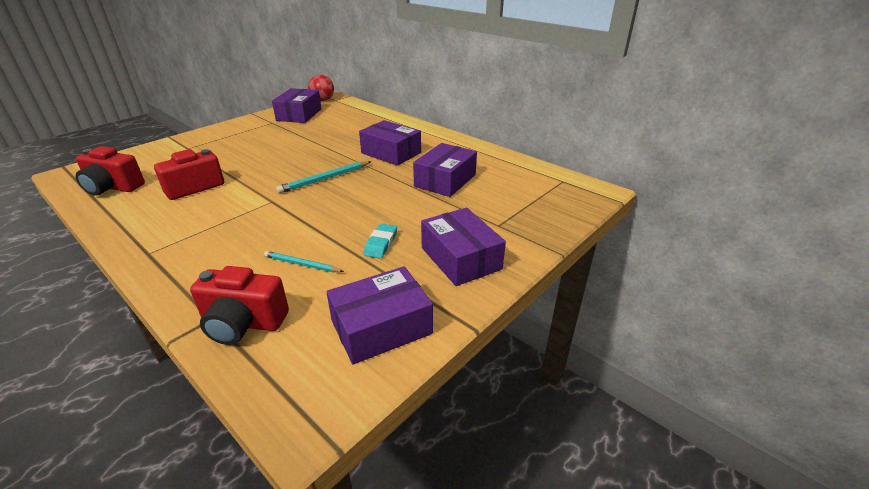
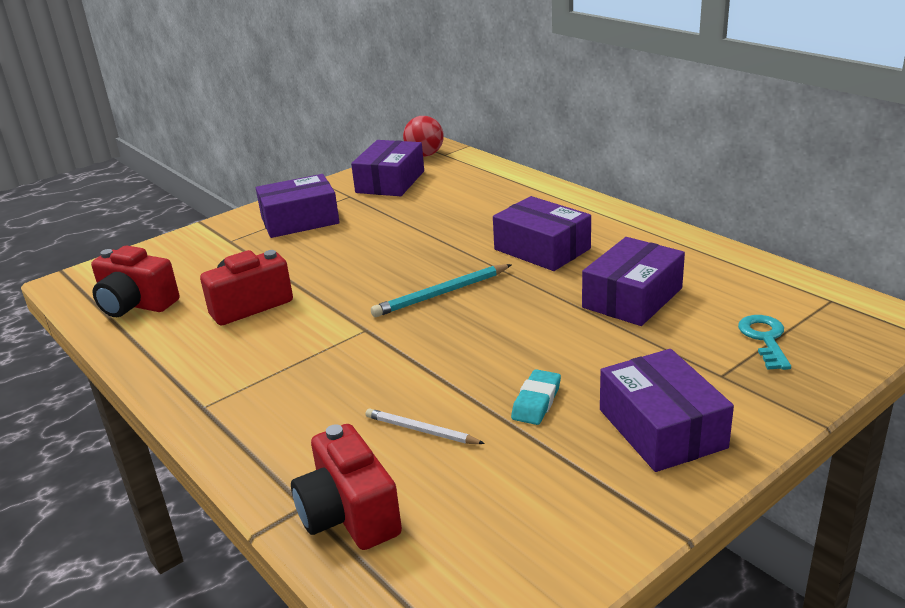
camera: 10 degrees right, 5 degrees down
(243, 323) = (349, 514): red camera -> red camera turned 45 degrees clockwise
(302, 264) = (421, 430): turquoise pencil -> white pencil
(381, 327) = (546, 530): purple box -> purple box (300, 220)
(524, 203) = (765, 339): none -> turquoise key

